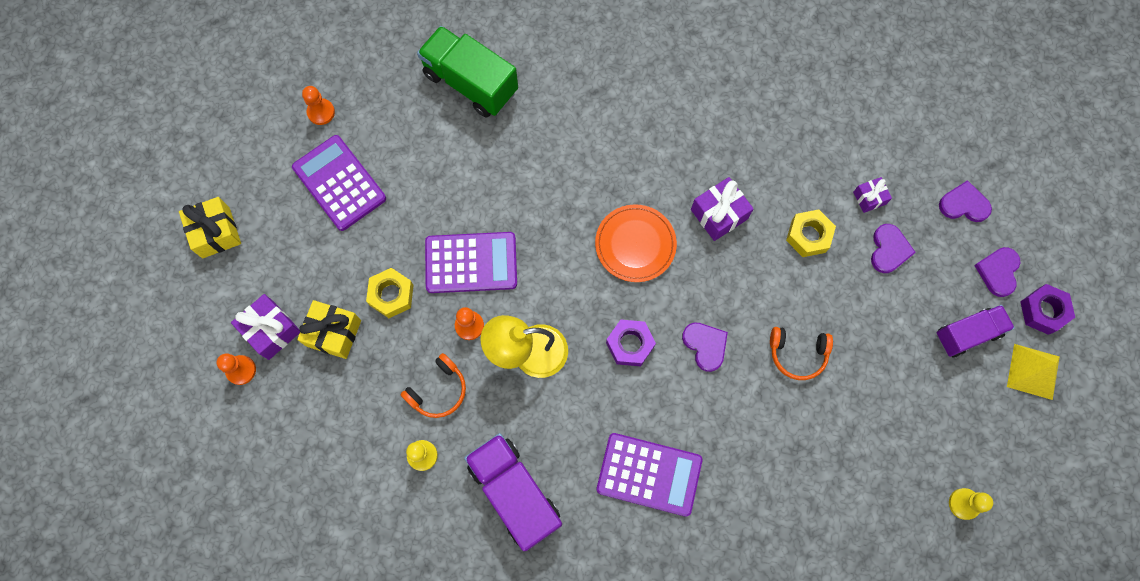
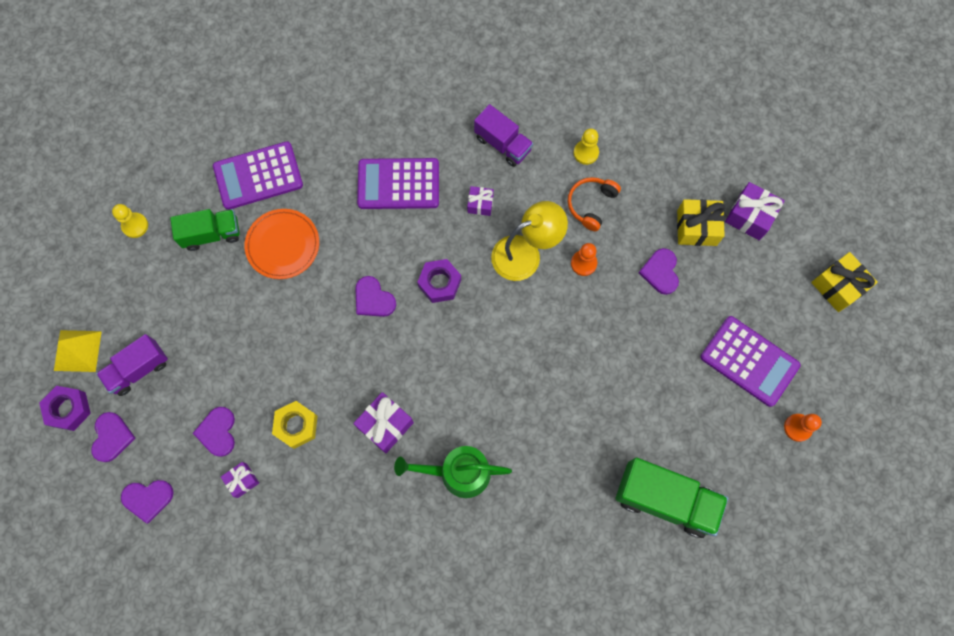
camera: 165 degrees right, 0 degrees up
(241, 370) = (760, 179): orange pawn -> none
(391, 295) = (660, 272): yellow nut -> purple heart
(471, 262) = (601, 318): purple calculator -> purple calculator (258, 176)
(514, 493) = (503, 144): purple truck -> purple truck, size x0.65
(562, 424) = (480, 204): none -> purple gift
(635, 244) = (457, 374): orange plate -> orange plate (283, 245)
(657, 153) = (458, 473): none -> green watering can
(797, 354) = (290, 312): orange headphones -> none
(875, 469) = (211, 234): none -> green truck

